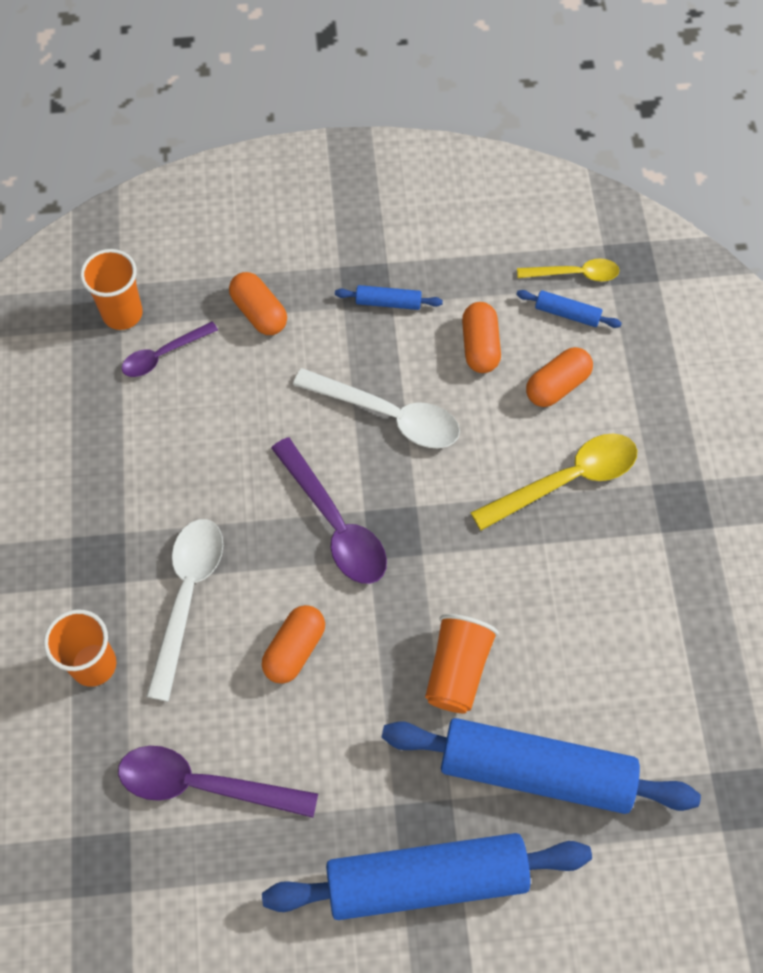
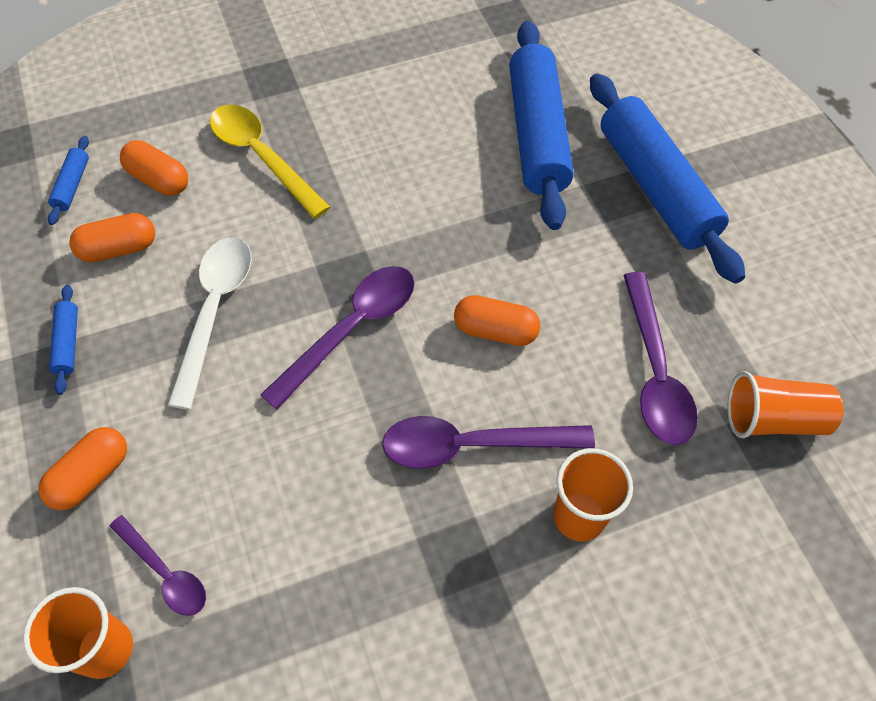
camera: 105 degrees left, 5 degrees down
(187, 597) = (472, 445): white spoon -> purple spoon
(457, 670) = (470, 201): orange cup -> orange cup (773, 419)
(575, 274) = (22, 187): yellow spoon -> none

